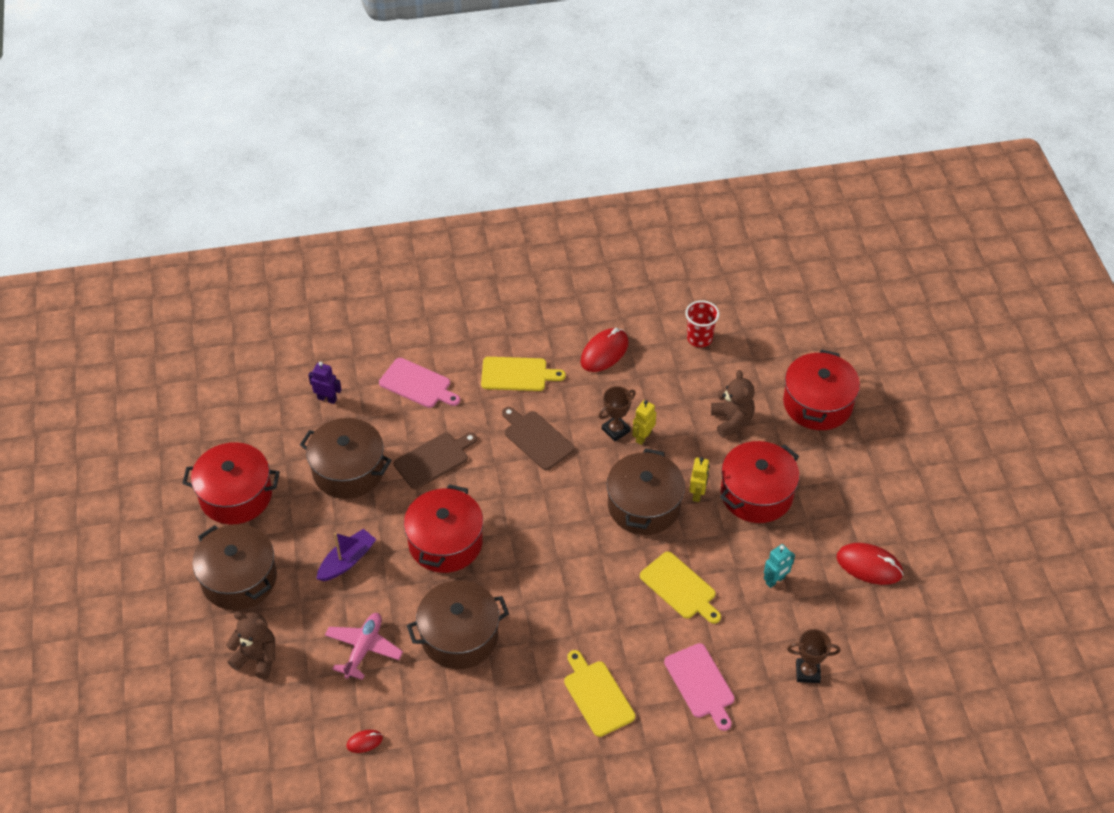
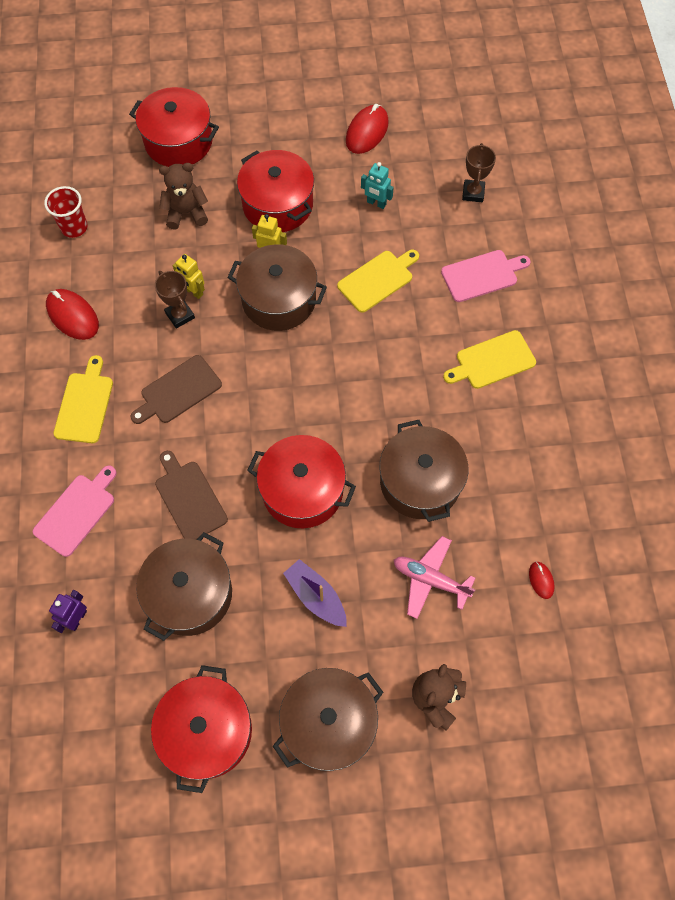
camera: 85 degrees left, 15 degrees up
(775, 580) = (376, 203): turquoise robot -> turquoise robot turned 150 degrees clockwise

